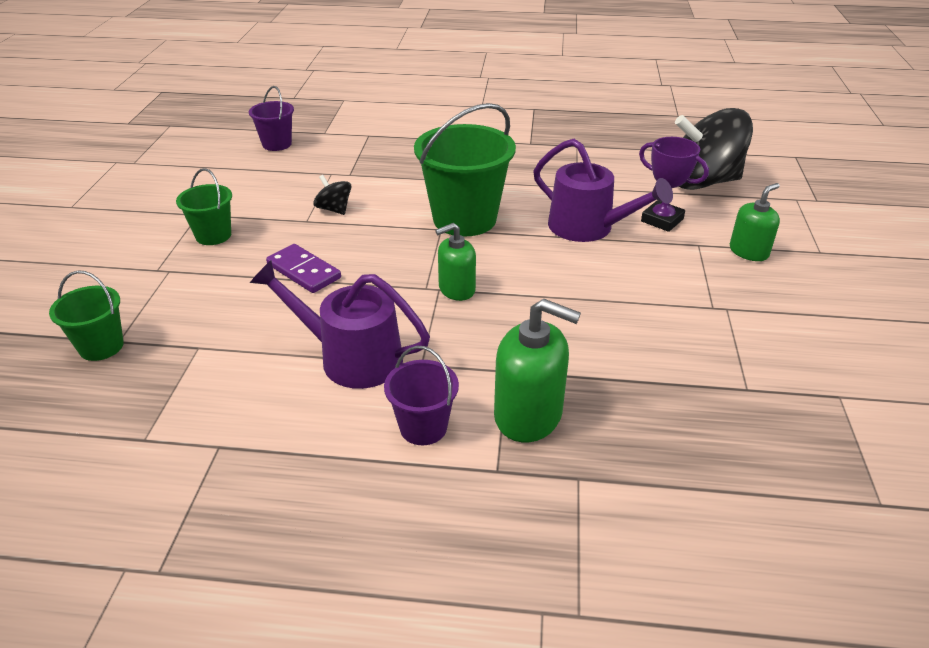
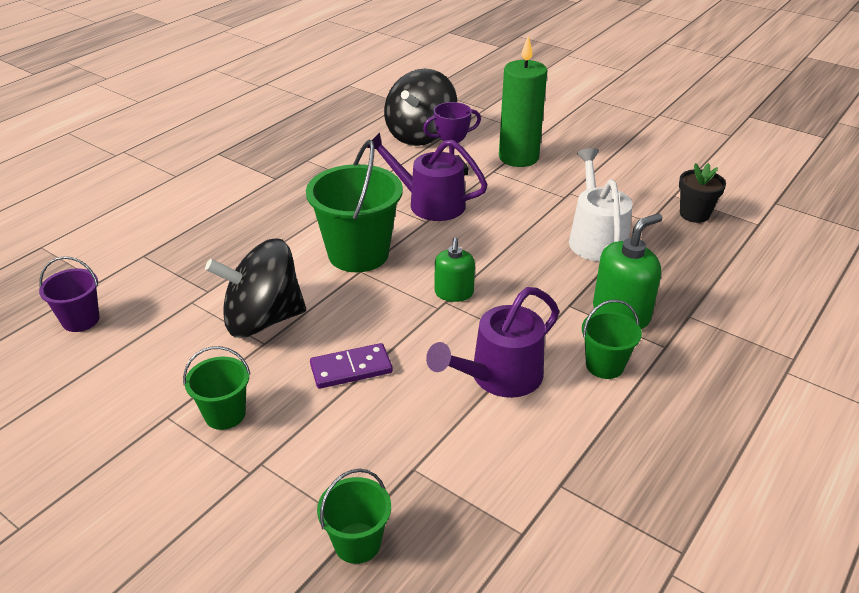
camera: 60 degrees left, 0 degrees up
(334, 209) = (263, 320): black spinning top -> black spinning top, size x2.30
(423, 427) = (604, 365): purple bucket -> green bucket
(588, 228) = (430, 203): purple watering can -> purple watering can turned 135 degrees counterclockwise
(655, 355) = (596, 239): none -> white watering can
(748, 252) = (518, 157): green soap dispenser -> green candle
(817, 427) = (694, 214): none -> black flower pot

